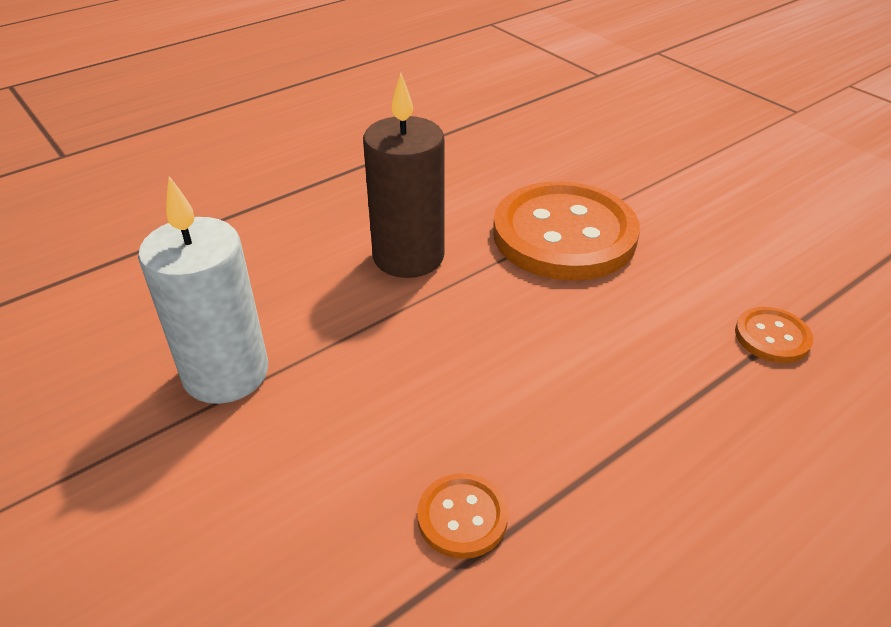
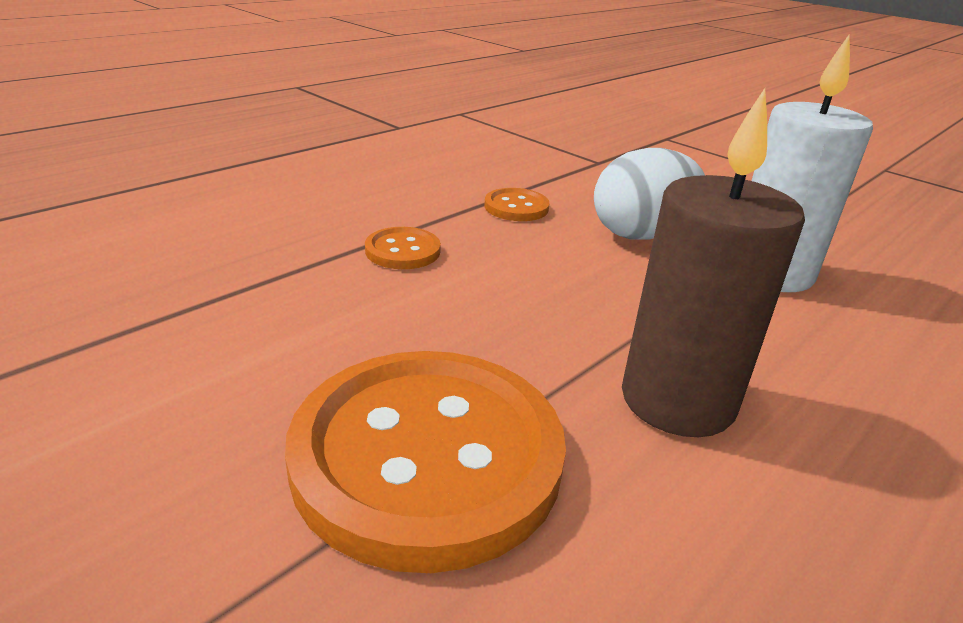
camera: 170 degrees right, 10 degrees down
(320, 446) = (641, 234): none -> white egg
(772, 337) = (174, 314): orange button -> orange button (402, 251)

